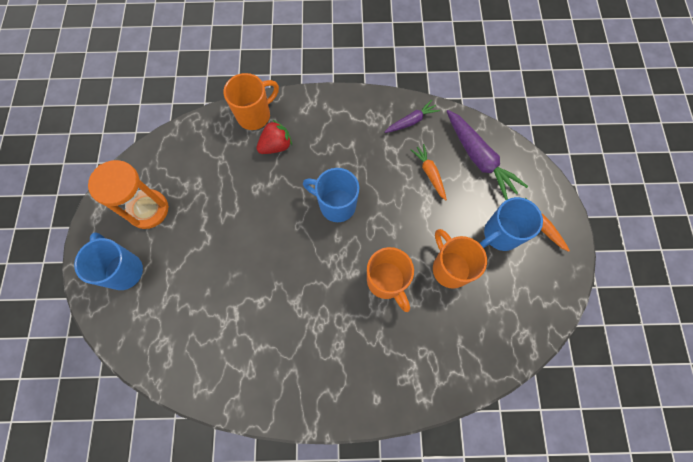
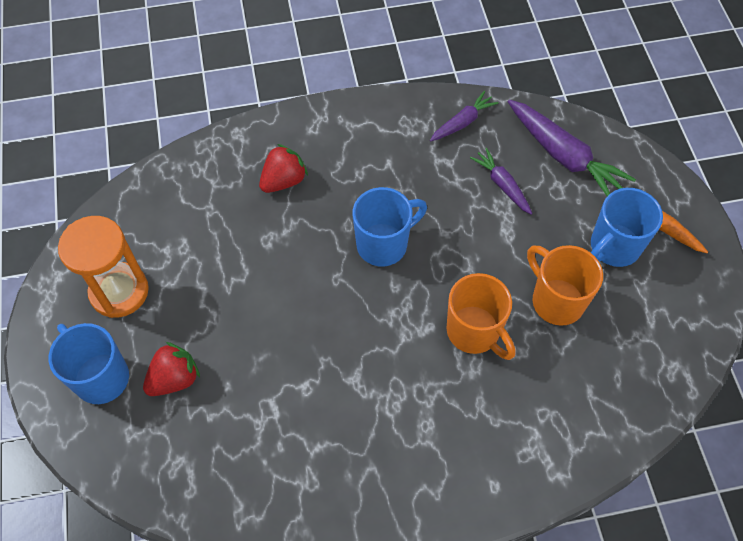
camera: 10 degrees left, 10 degrees down
(173, 280) = (174, 379): none -> red strawberry
(255, 115) = (245, 146): orange mug -> none
(336, 205) = (384, 244): blue mug -> blue mug turned 135 degrees clockwise
(429, 173) = (502, 185): orange carrot -> purple carrot

